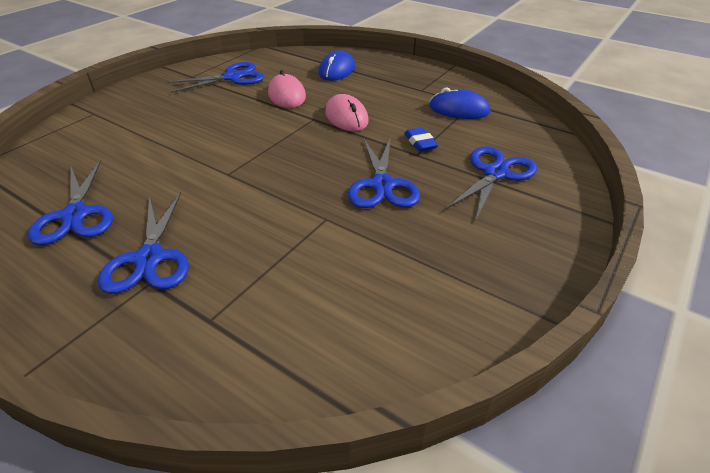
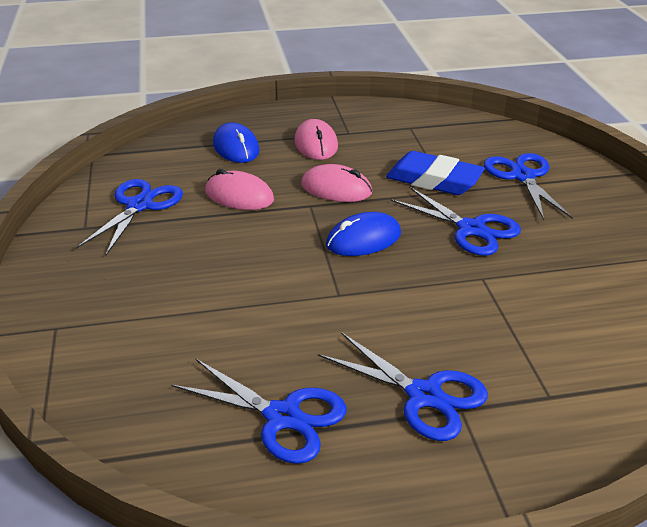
camera: 45 degrees left, 5 degrees down
(386, 87) = (316, 144): none -> pink mouse
(420, 142) = (434, 180): blue eraser -> blue eraser, size x1.94
(459, 109) = (409, 137): blue mouse -> blue mouse (363, 239)

